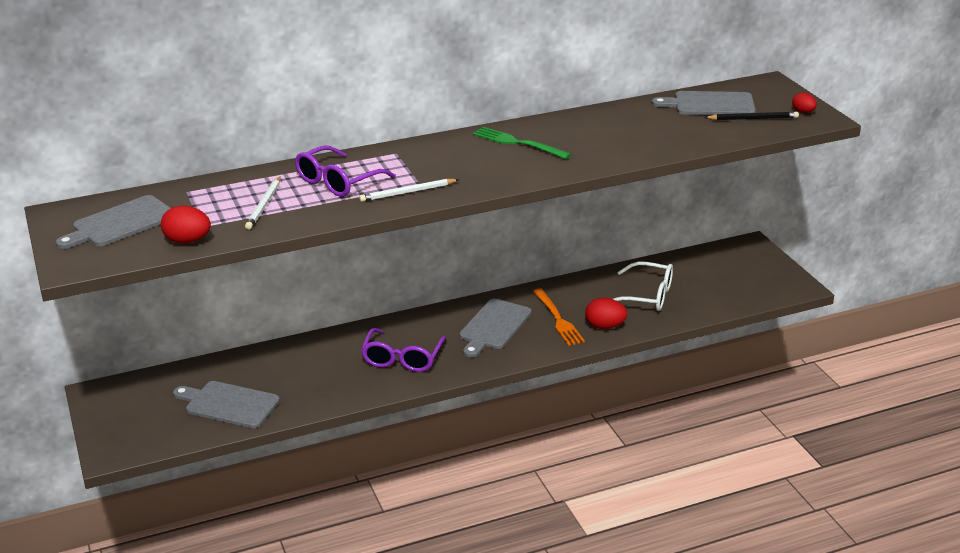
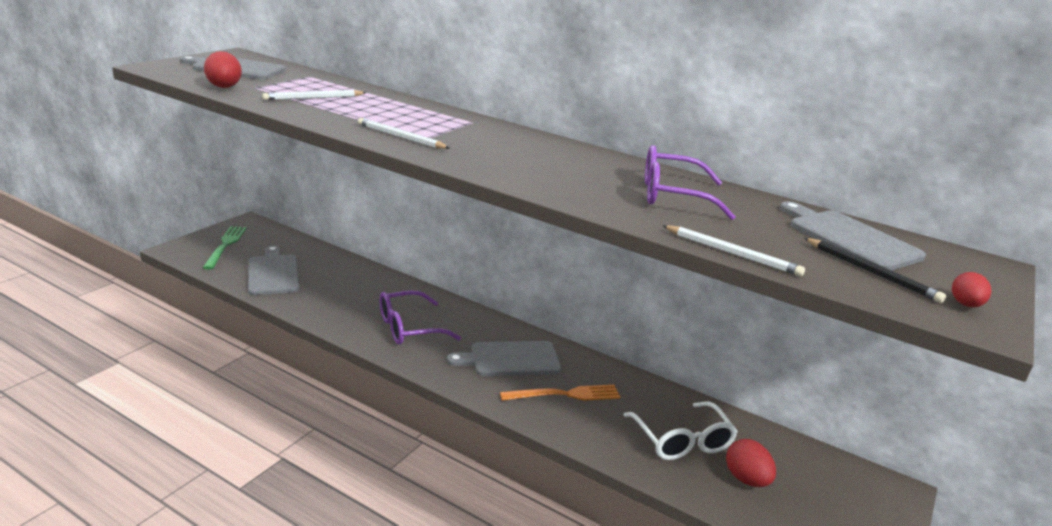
camera: 50 degrees right, 5 degrees down
(338, 182) = (388, 112): purple glasses -> purple glasses (673, 196)
(517, 143) = (571, 161): green fork -> green fork (225, 245)
(558, 320) = (566, 394): orange fork -> orange fork turned 135 degrees counterclockwise
(605, 326) = (590, 430): red egg -> red egg (746, 479)
(701, 147) = (732, 253): none -> white pencil

